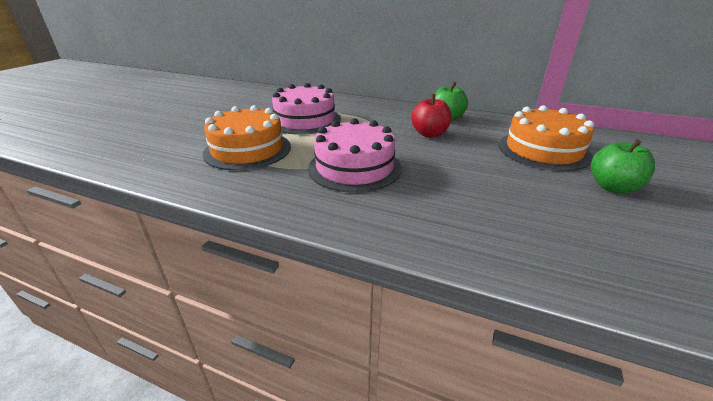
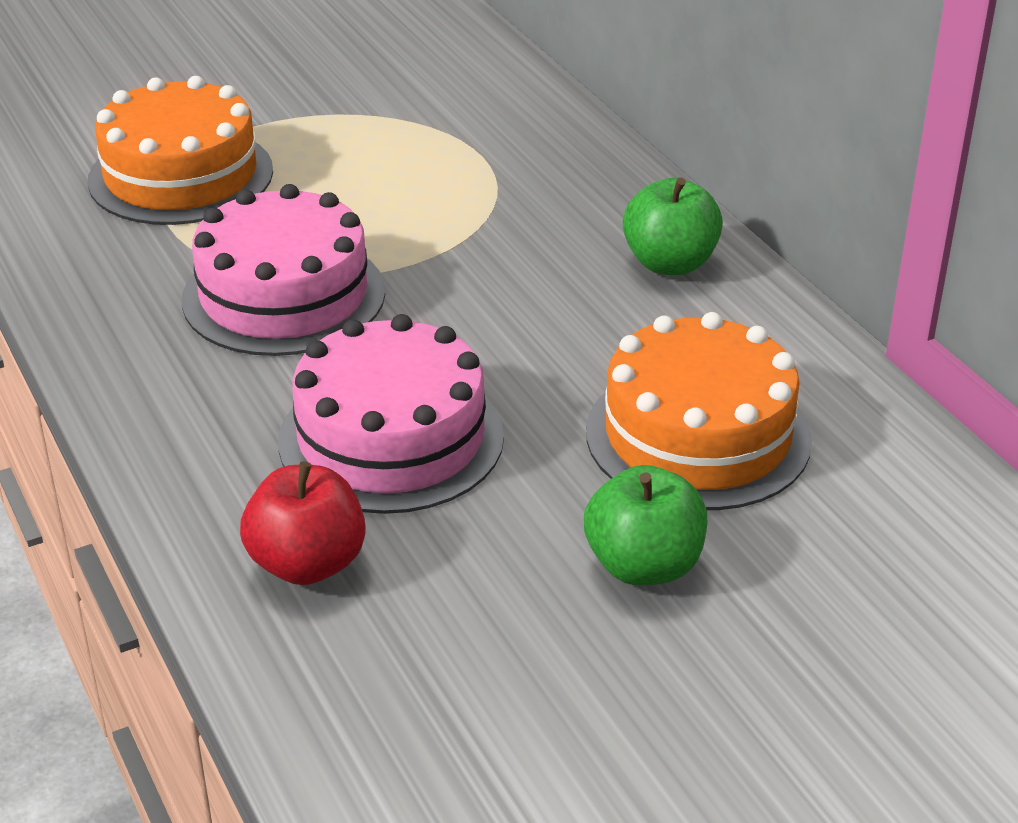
camera: 40 degrees right, 5 degrees up
(305, 120) = (376, 141): pink cake -> pink cake (391, 438)
(429, 134) = (550, 286): red apple -> red apple (307, 564)

